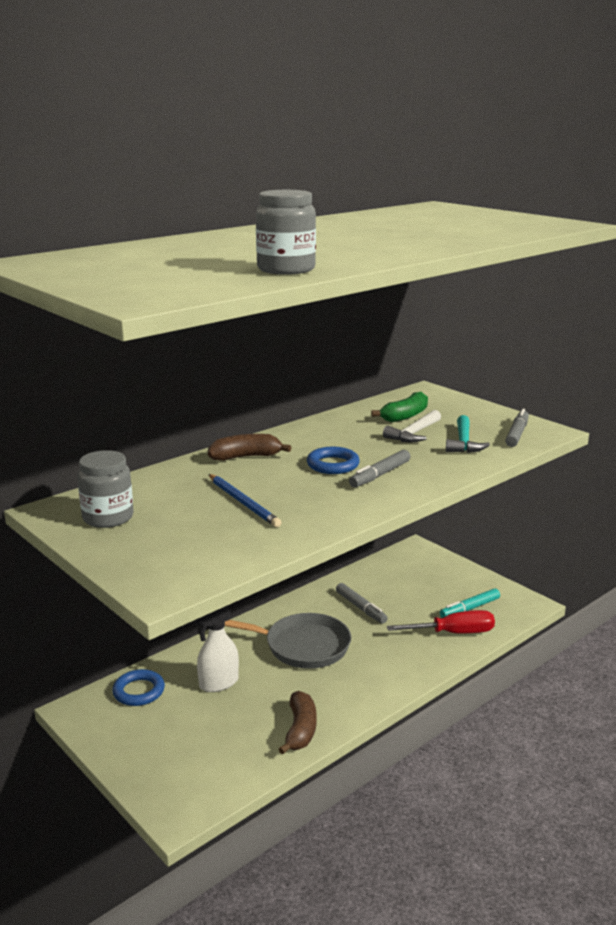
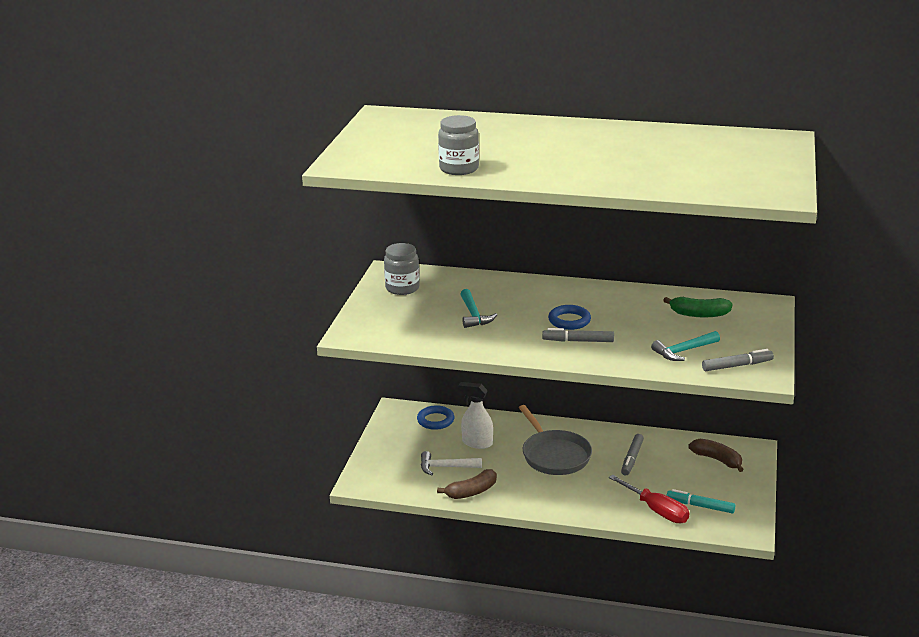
camera: 55 degrees right, 5 degrees up
(243, 502) = (474, 315): blue pencil -> turquoise hammer
(246, 457) = (537, 290): brown banana -> brown banana (717, 460)
(414, 434) = (669, 328): white hammer -> white hammer (445, 467)

